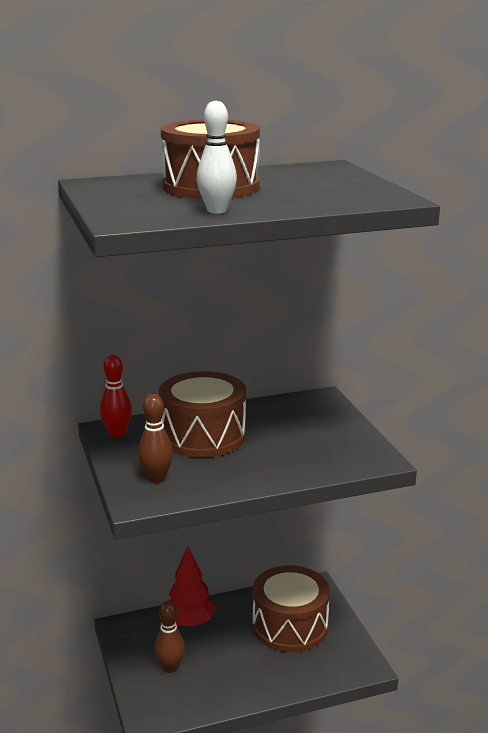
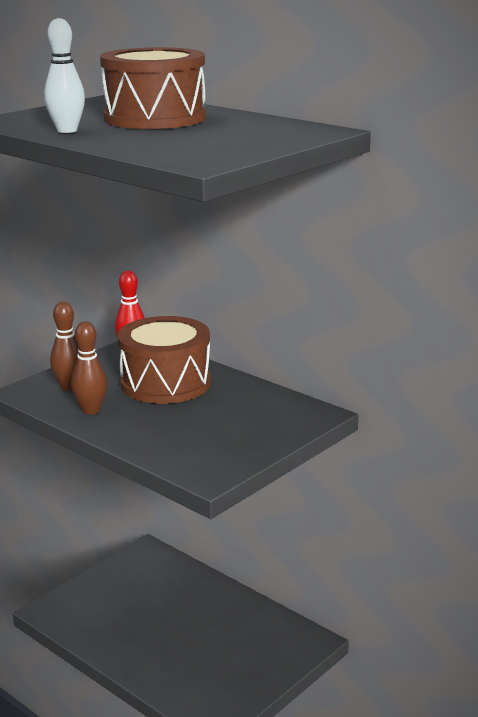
camera: 60 degrees right, 0 degrees up
(170, 667) = (116, 596): brown bowling pin -> brown bowling pin (91, 410)
(190, 622) = (184, 584): red tree -> none
(290, 626) = (232, 645): brown drum -> none

